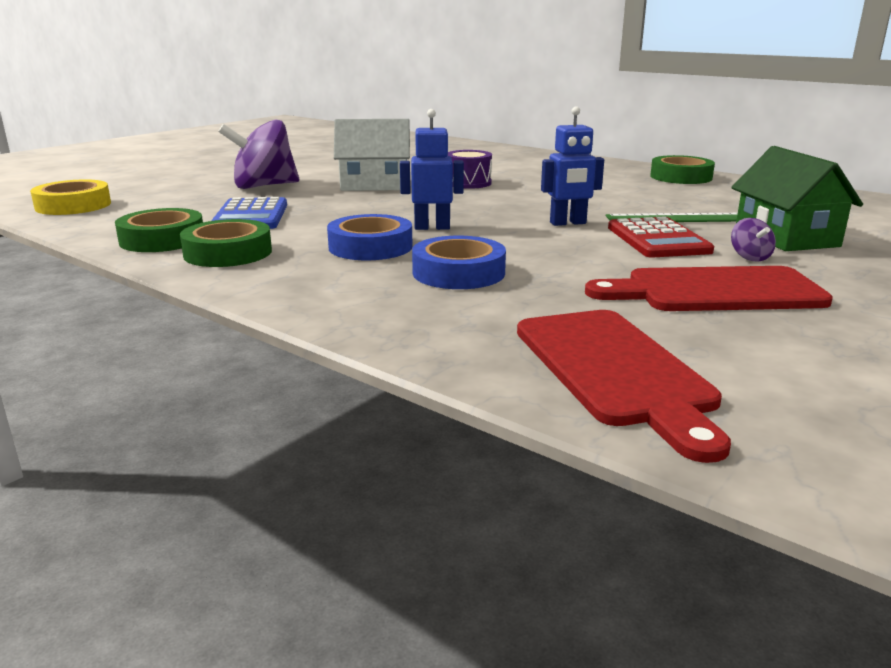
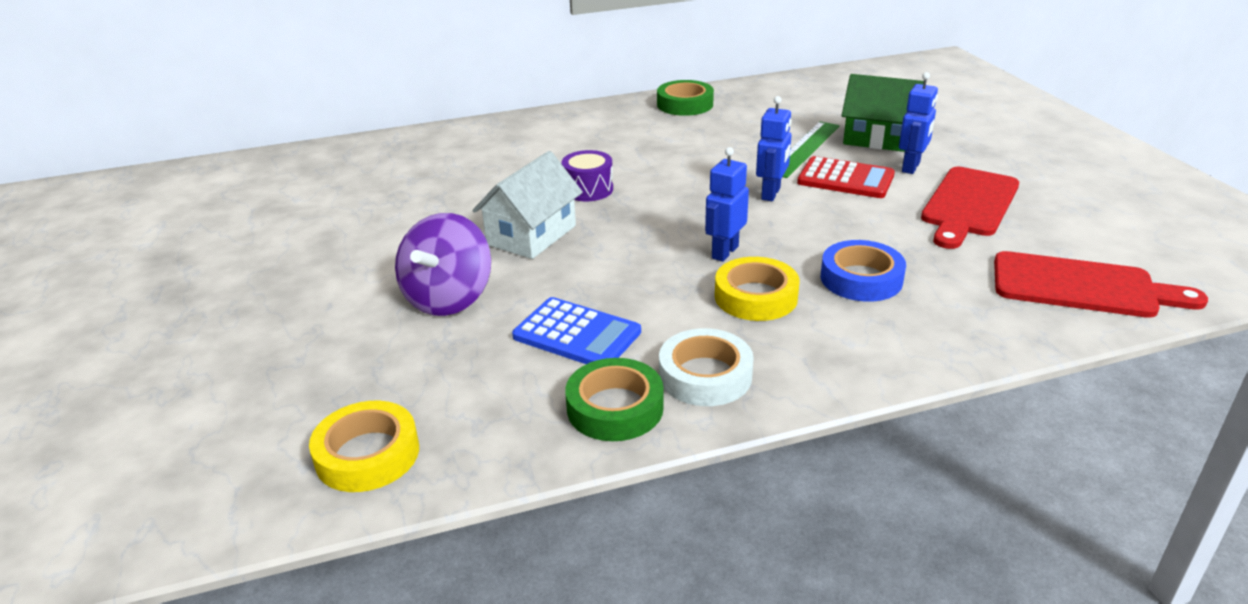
camera: 55 degrees left, 10 degrees up
(228, 253) = (705, 375): green tape -> white tape
(370, 247) = (756, 297): blue tape -> yellow tape
(749, 257) = (911, 167): purple spinning top -> blue robot

